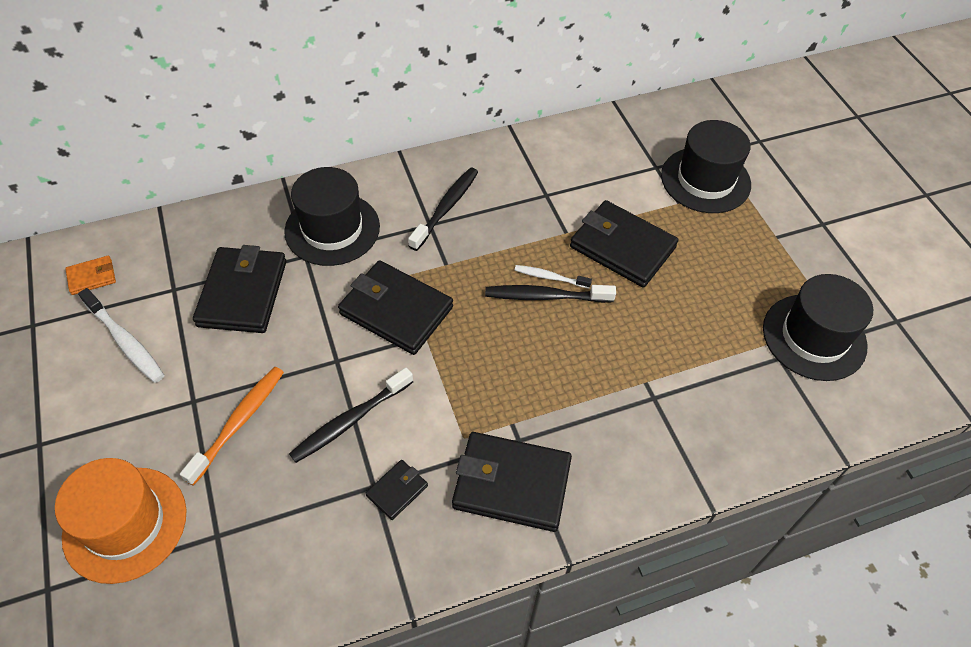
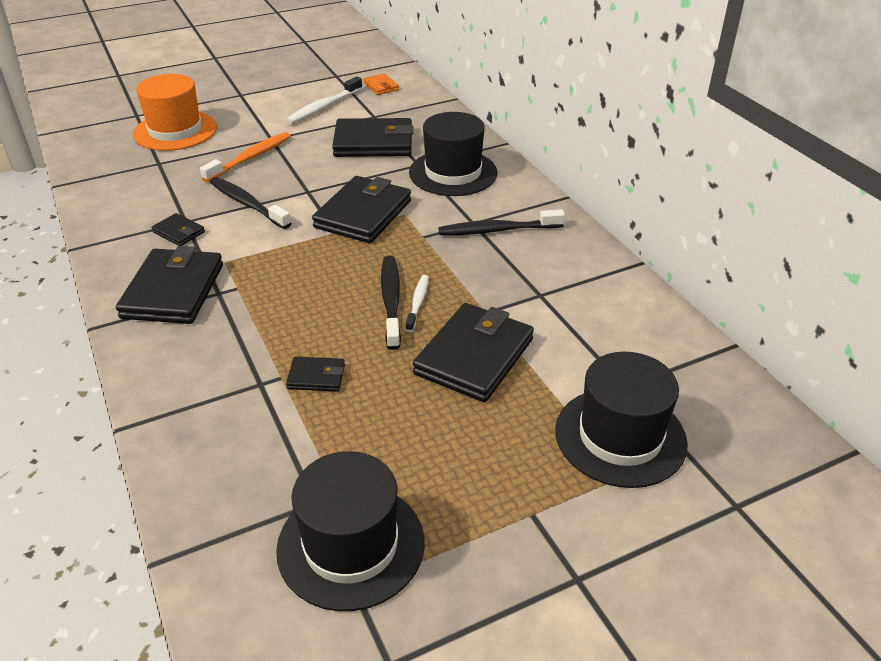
camera: 85 degrees right, 15 degrees down
(239, 423) = (250, 158): orange toothbrush -> orange toothbrush turned 75 degrees counterclockwise
(446, 208) = (497, 230): black toothbrush -> black toothbrush turned 150 degrees clockwise
(645, 355) = (316, 377): none -> black wallet

